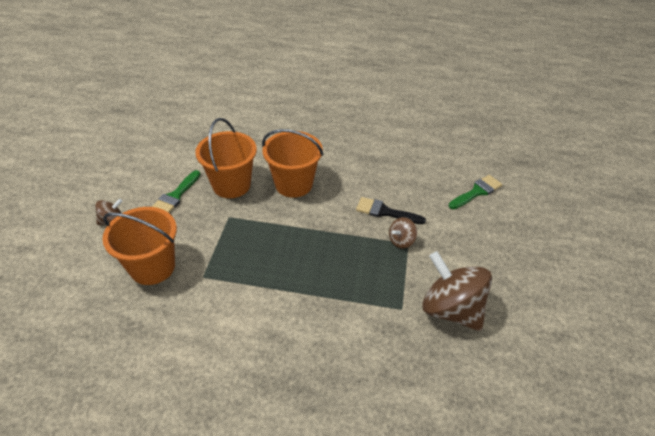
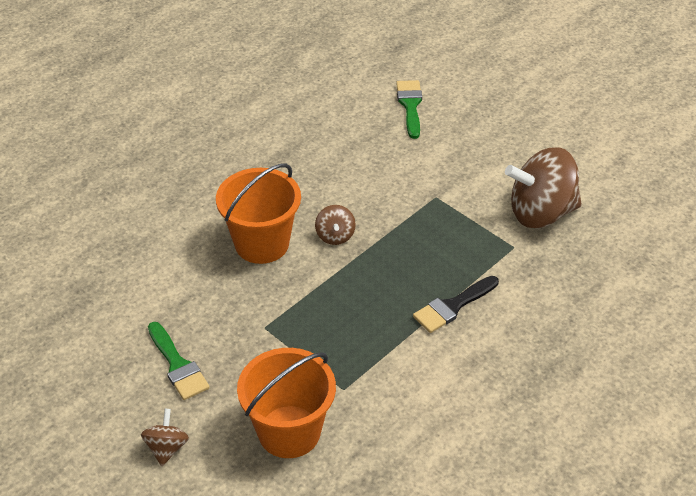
camera: 55 degrees left, 0 degrees up
(231, 185) = (208, 301): orange bucket -> none
(385, 212) = (376, 190): black brush -> black brush (452, 306)
(401, 241) = (428, 200): brown spinning top -> brown spinning top (335, 236)

